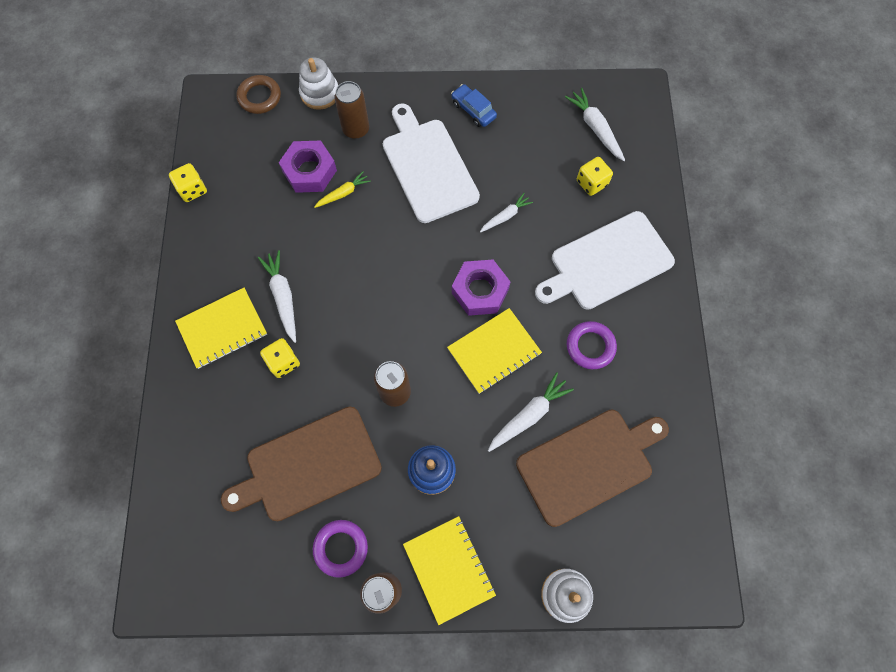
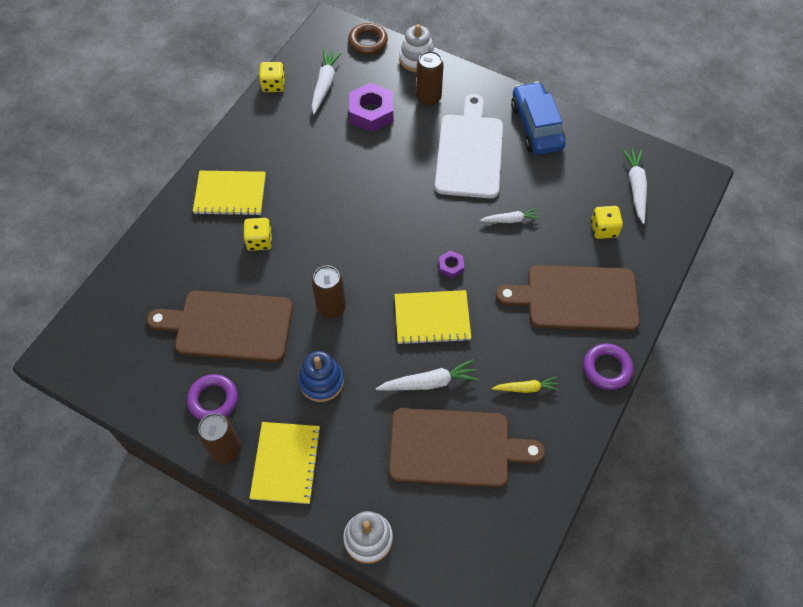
camera: 30 degrees right, 10 degrees down
(283, 297) = (290, 194): white carrot -> white carrot (325, 85)
(343, 193) = (387, 141): yellow carrot -> yellow carrot (526, 388)
(473, 110) = (536, 126): blue car -> blue car, size x1.75
(480, 291) = (451, 266): purple nut -> purple nut, size x0.50
(590, 346) = (517, 357): purple ring -> purple ring (607, 368)
(607, 262) = (576, 298): white cutting board -> brown cutting board

